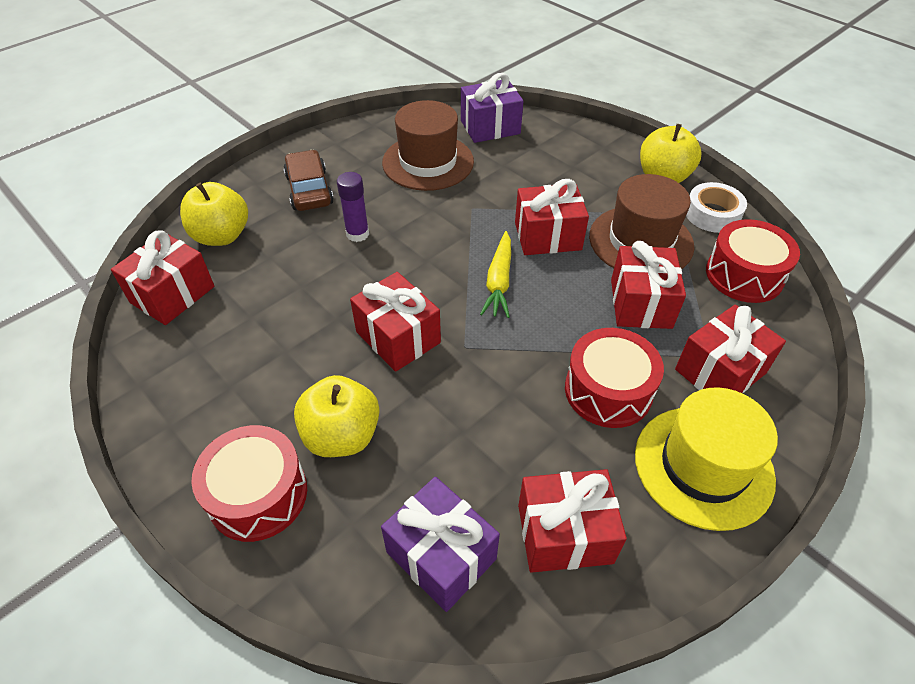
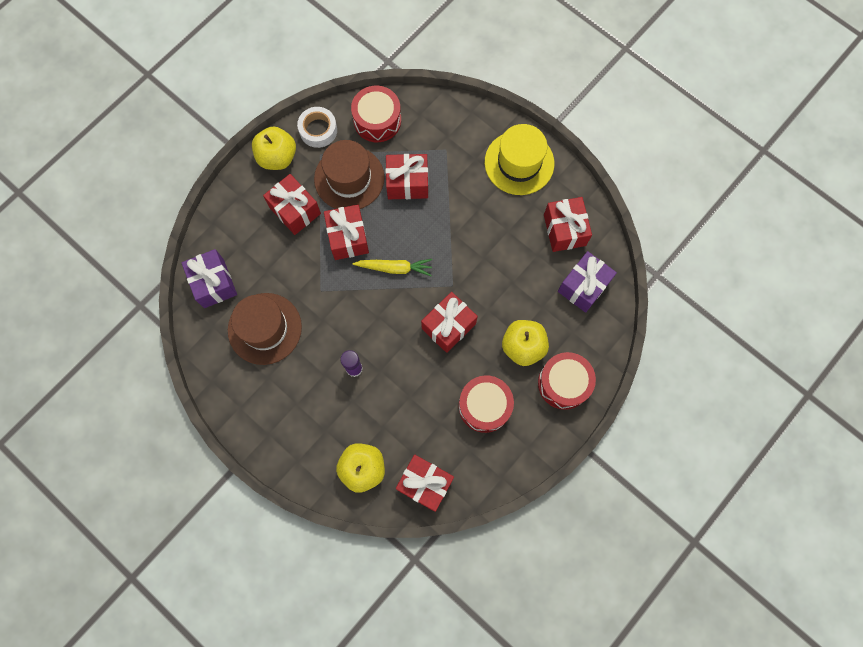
camera: 95 degrees left, 25 degrees up
(309, 190) = (304, 415): brown car -> none
(608, 390) = (476, 205): red drum -> red drum (484, 406)
(720, 371) = (456, 146): red gift -> red gift (295, 210)

